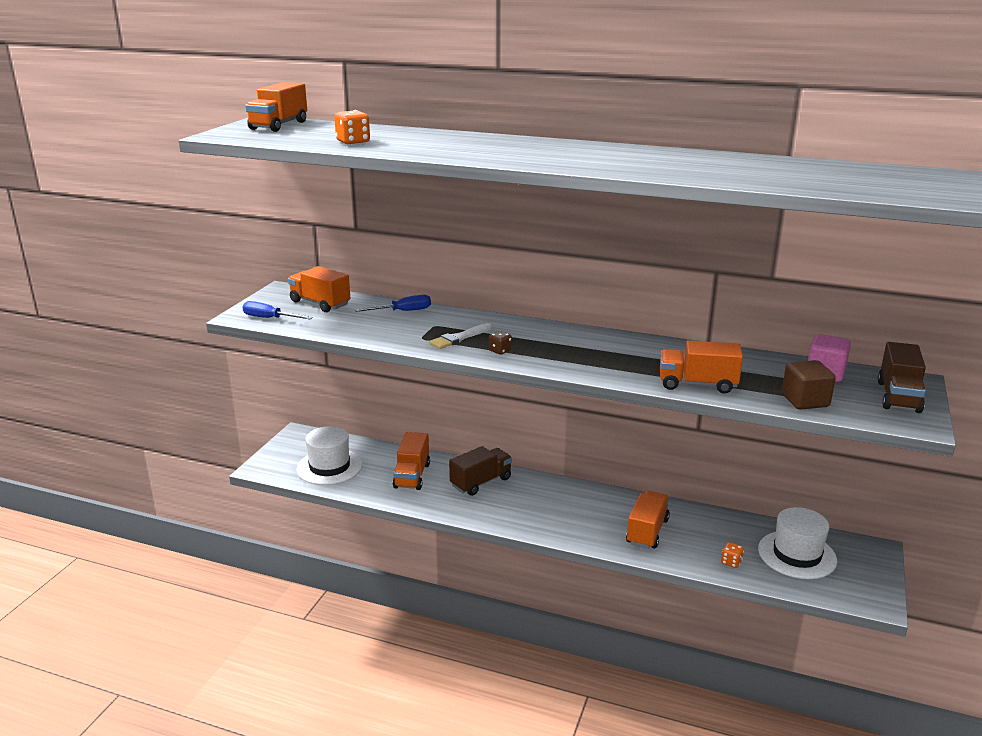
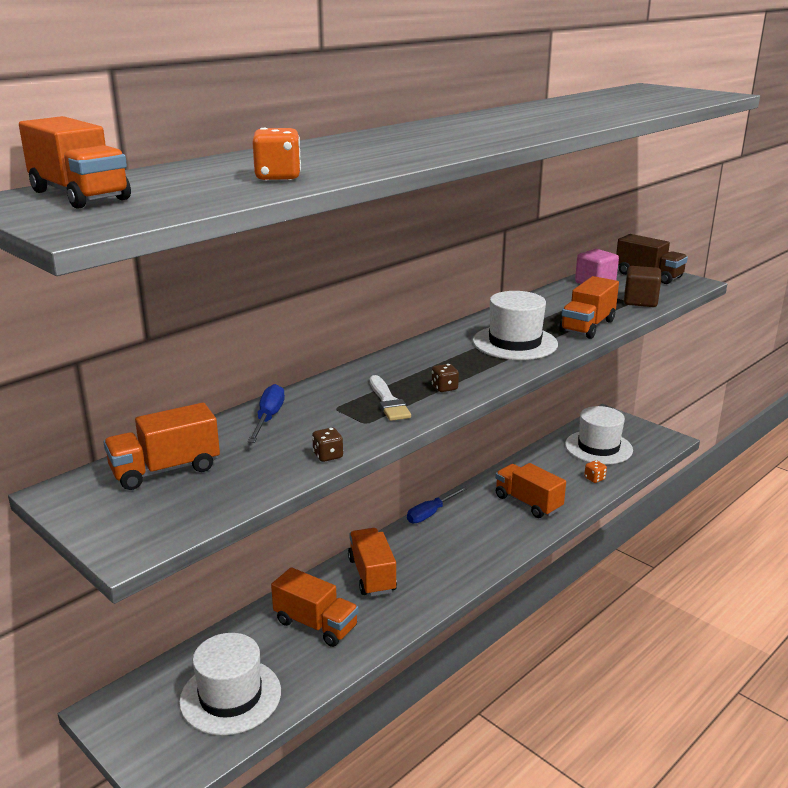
camera: 65 degrees left, 0 degrees up
(269, 318) = (172, 520): blue screwdriver -> blue screwdriver (431, 513)
(367, 337) = (328, 456): none -> brown dice
(481, 482) = (372, 575): brown truck -> orange truck
(617, 361) = (515, 343): none -> white hat

